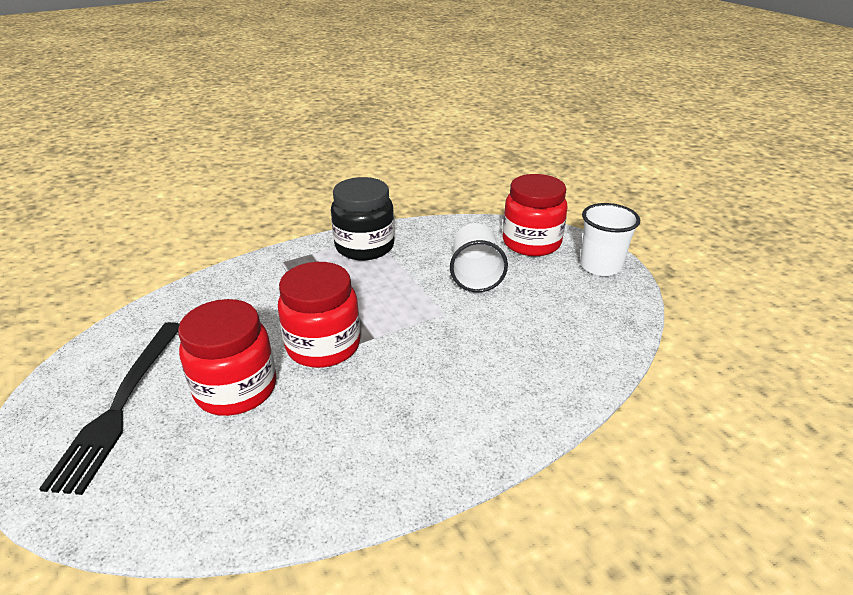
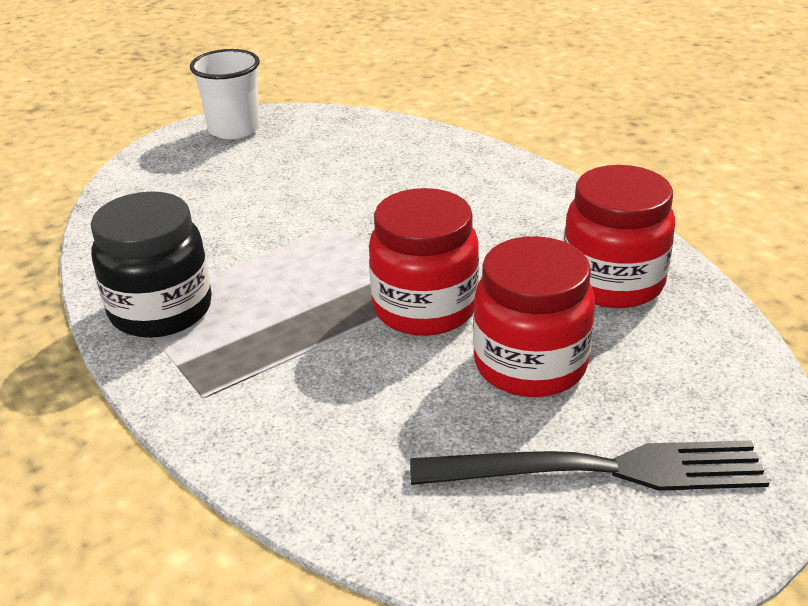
camera: 95 degrees left, 0 degrees up
(475, 275) = (251, 208): white cup -> none
(531, 243) = (172, 171): red jar -> red jar (612, 282)

